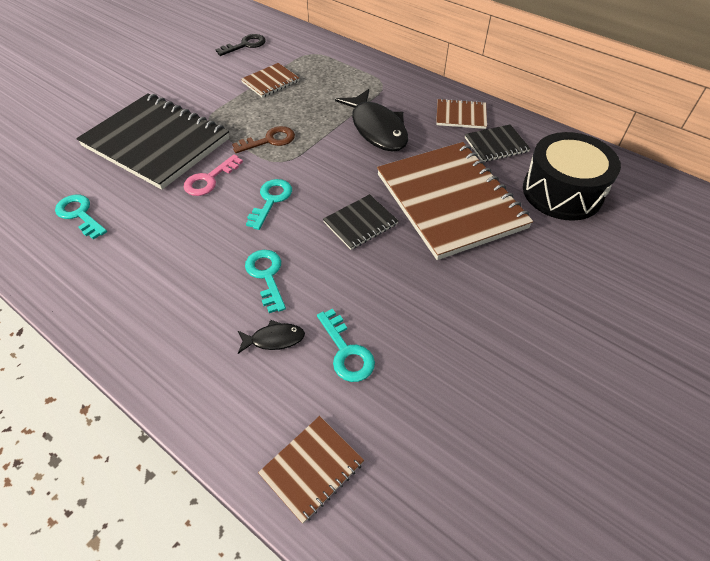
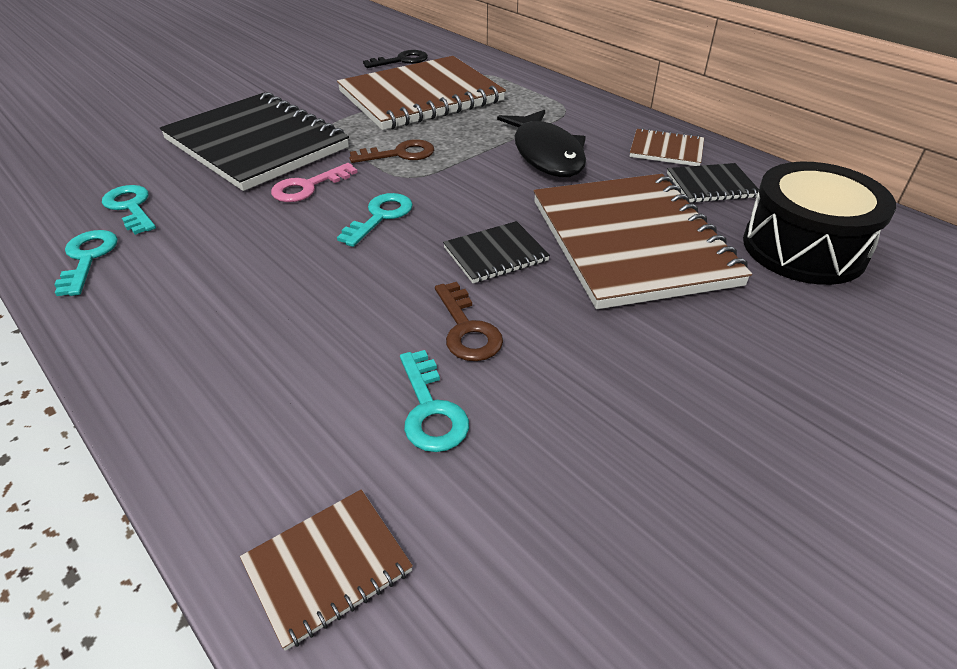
camera: 10 degrees right, 10 degrees down
(266, 276) = (345, 301): turquoise key -> turquoise key (87, 258)
(270, 82) = (421, 97): brown notebook -> brown notebook, size x2.26
(274, 339) = (329, 379): black fish -> none
(355, 287) = (467, 329): none -> brown key

